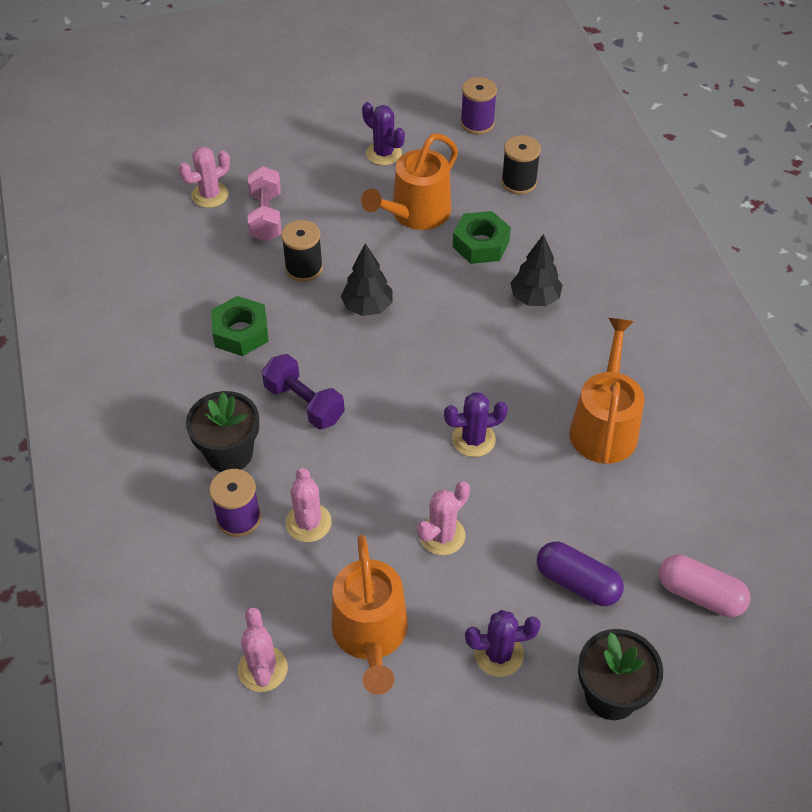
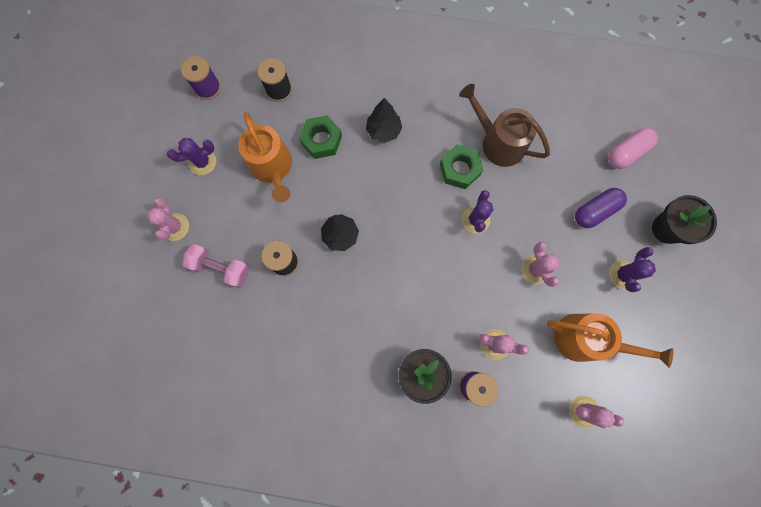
camera: 65 degrees left, 25 degrees up
(210, 195) = (177, 300): pink cactus -> pink cactus (175, 227)
(241, 332) = (322, 327): green nut -> green nut (459, 169)
(304, 403) = (402, 309): purple dumbbell -> none
(604, 426) = (498, 142): orange watering can -> brown watering can

